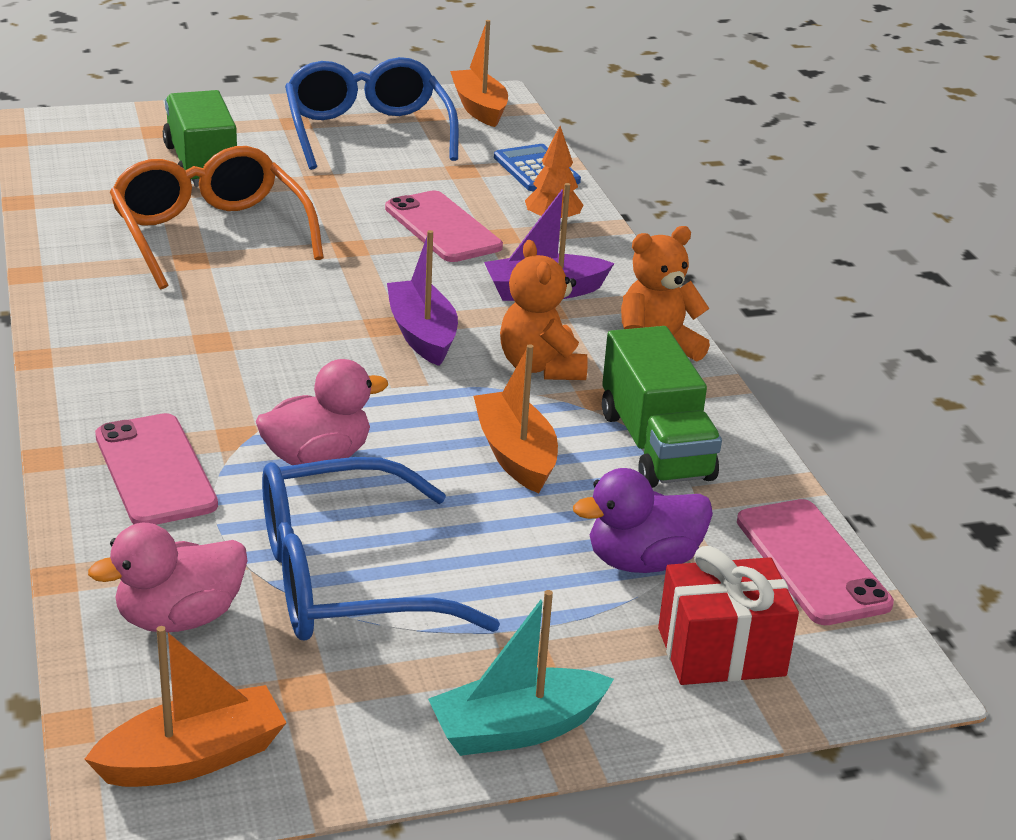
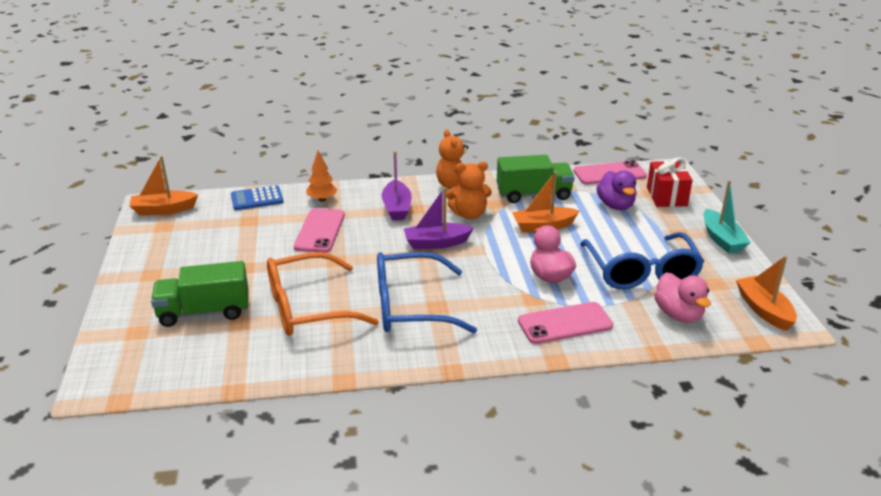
camera: 80 degrees left, 0 degrees up
(368, 132) = (181, 248): blue glasses -> blue glasses (411, 306)
(442, 228) = (320, 231): pink phone -> pink phone turned 60 degrees counterclockwise

